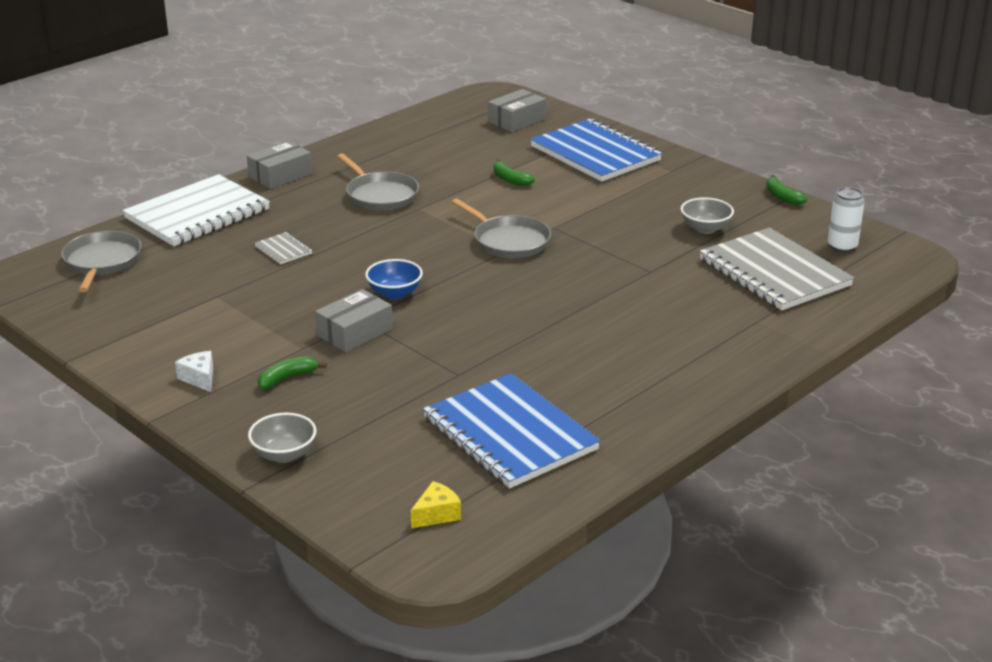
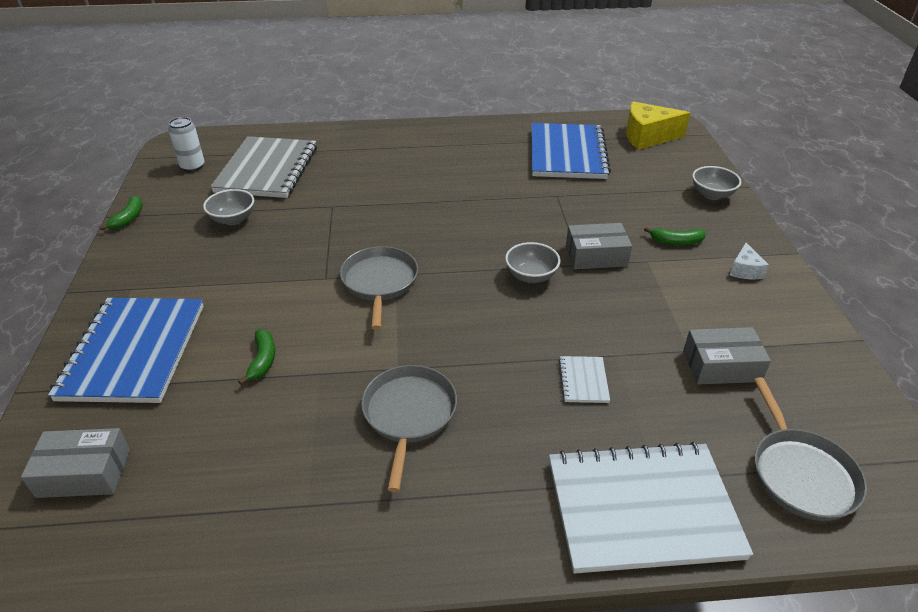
camera: 140 degrees left, 10 degrees up
(102, 262) = (801, 474): grey pan -> grey pan turned 45 degrees counterclockwise
(280, 175) = (480, 538): grey box -> grey box (721, 366)
(283, 250) = (583, 380): grey notebook -> white notebook
(394, 293) = (531, 276): blue bowl -> grey bowl
(436, 514) = (647, 137): yellow cheese -> yellow cheese, size x1.96

